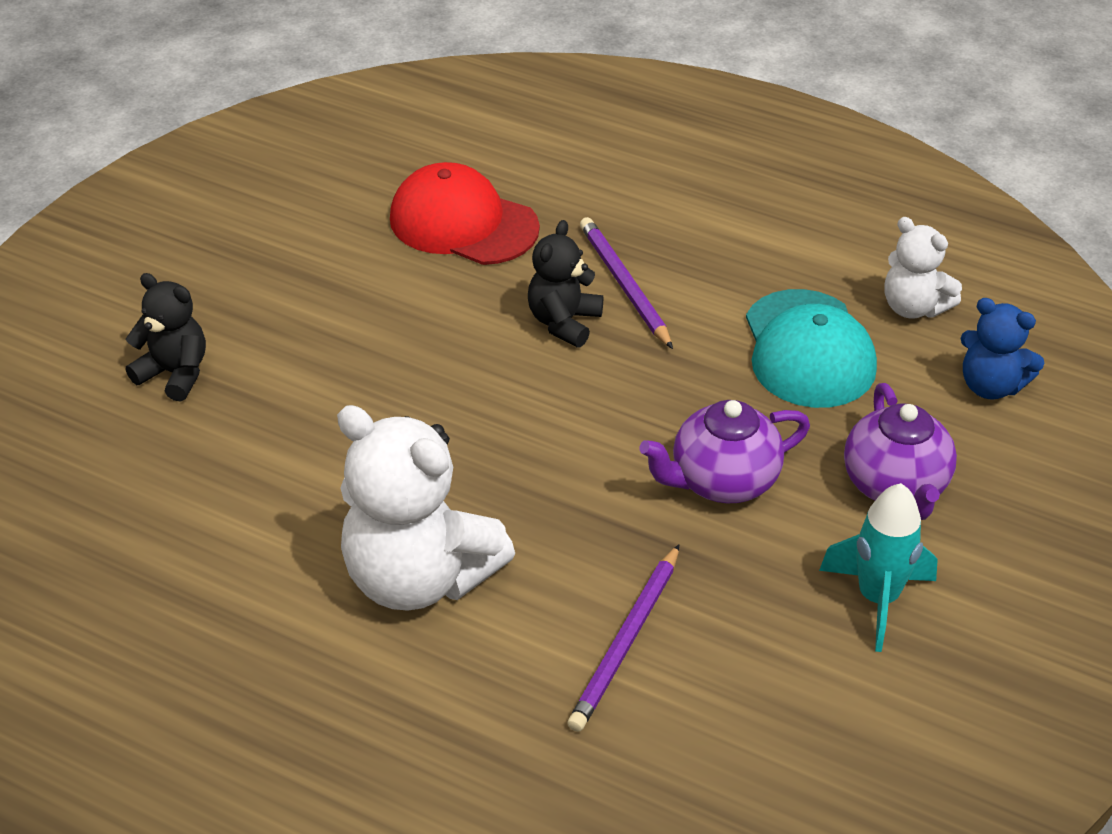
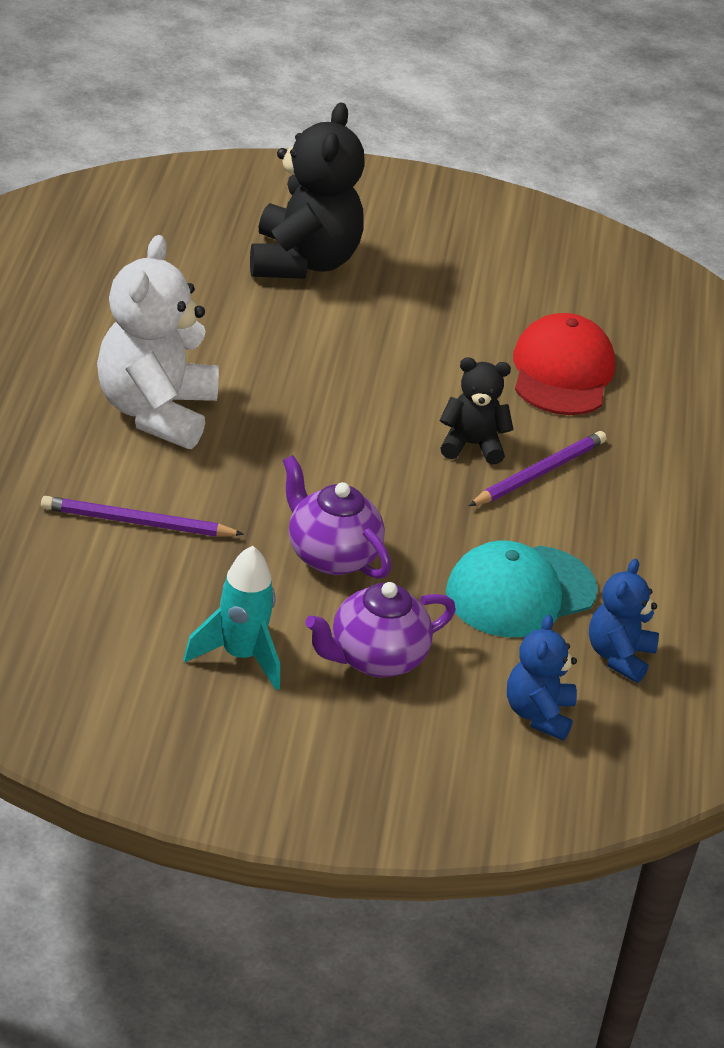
camera: 65 degrees right, 5 degrees down
(175, 373) = (302, 262): black teddy bear -> black teddy bear, size x1.85
(913, 307) = (618, 656): white teddy bear -> blue teddy bear

